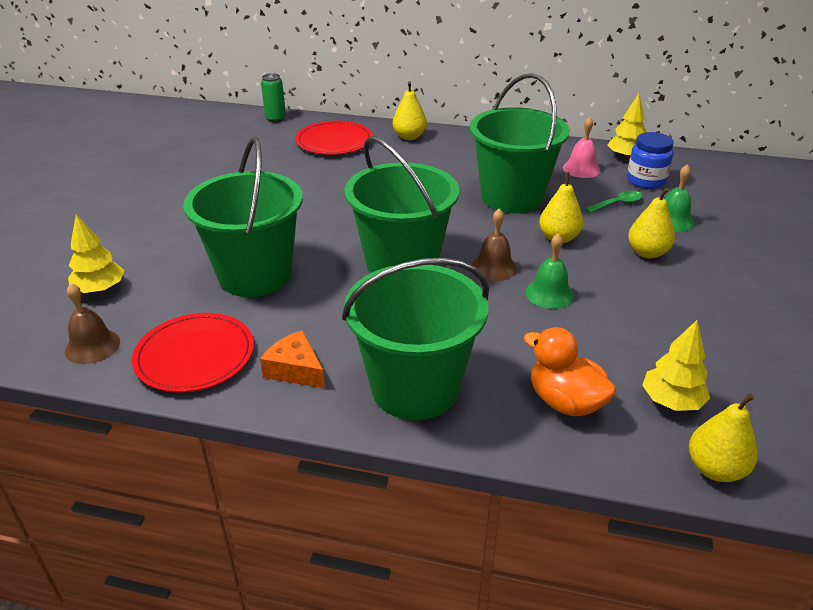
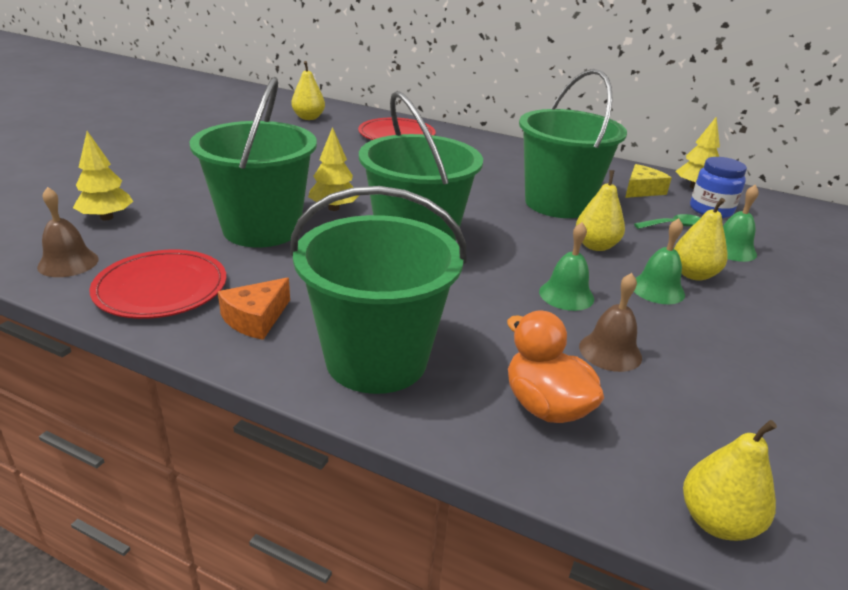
camera: 10 degrees right, 5 degrees down
(275, 119) = (349, 111): green can -> none
(295, 369) = (256, 319): orange cheese -> orange cheese turned 105 degrees counterclockwise
(409, 137) = (472, 141): yellow pear -> yellow pear (308, 118)
(494, 267) = (513, 261): brown bell -> brown bell (610, 351)
(581, 169) = (642, 190): pink bell -> yellow cheese
(622, 273) = (657, 289): none -> green bell
(671, 401) = (679, 431): yellow tree -> yellow tree (334, 208)

